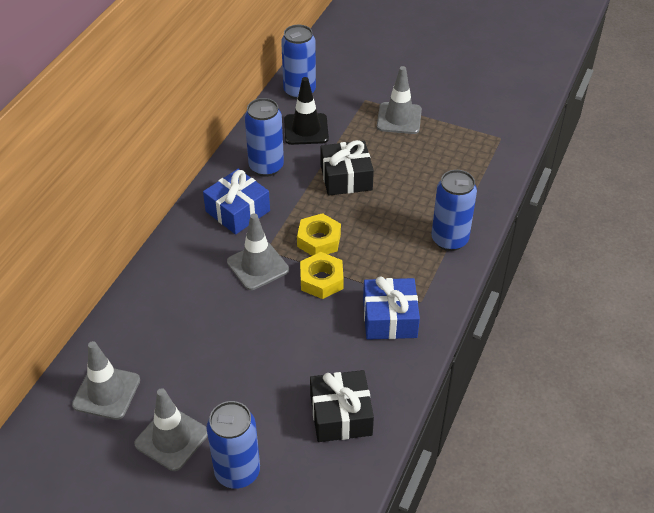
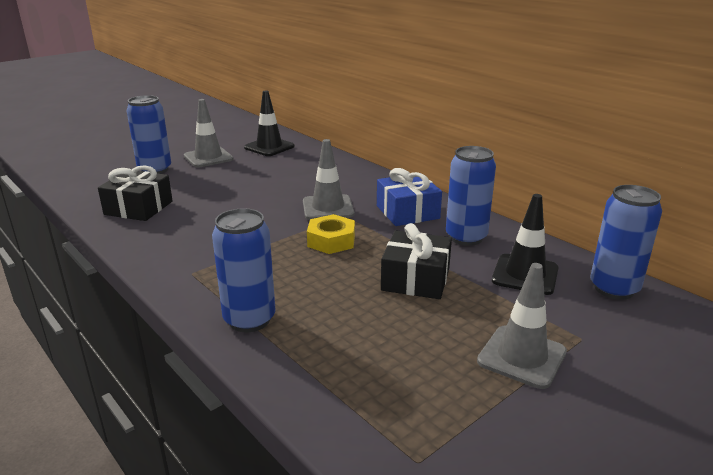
camera: 115 degrees right, 20 degrees down
(106, 392) = (269, 147): grey traffic cone -> black traffic cone
(321, 280) = (279, 231): yellow nut -> none
(389, 318) = (195, 251): blue gift -> none

